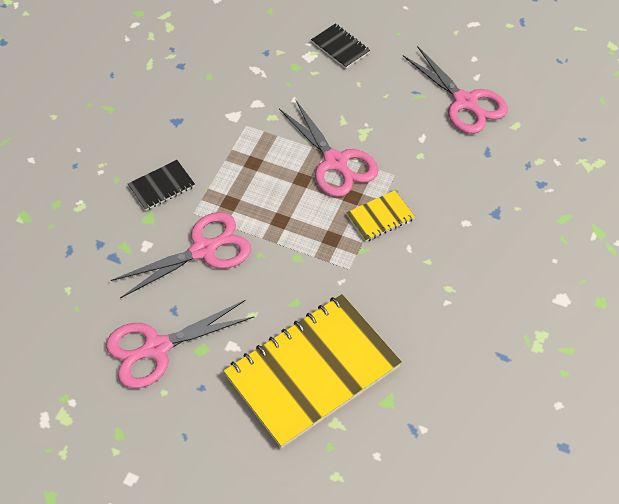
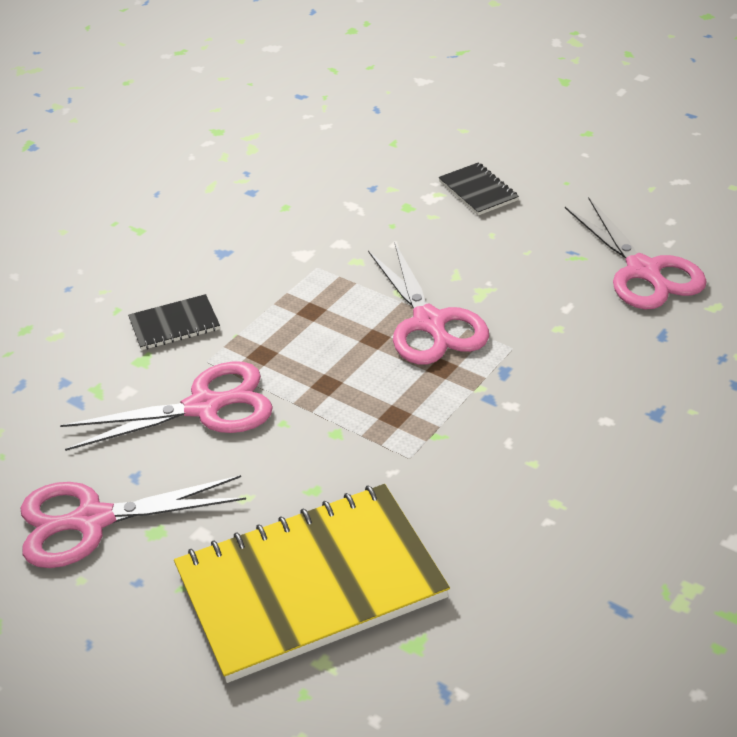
camera: 15 degrees right, 15 degrees down
(380, 217) = (475, 397): yellow notebook -> none

